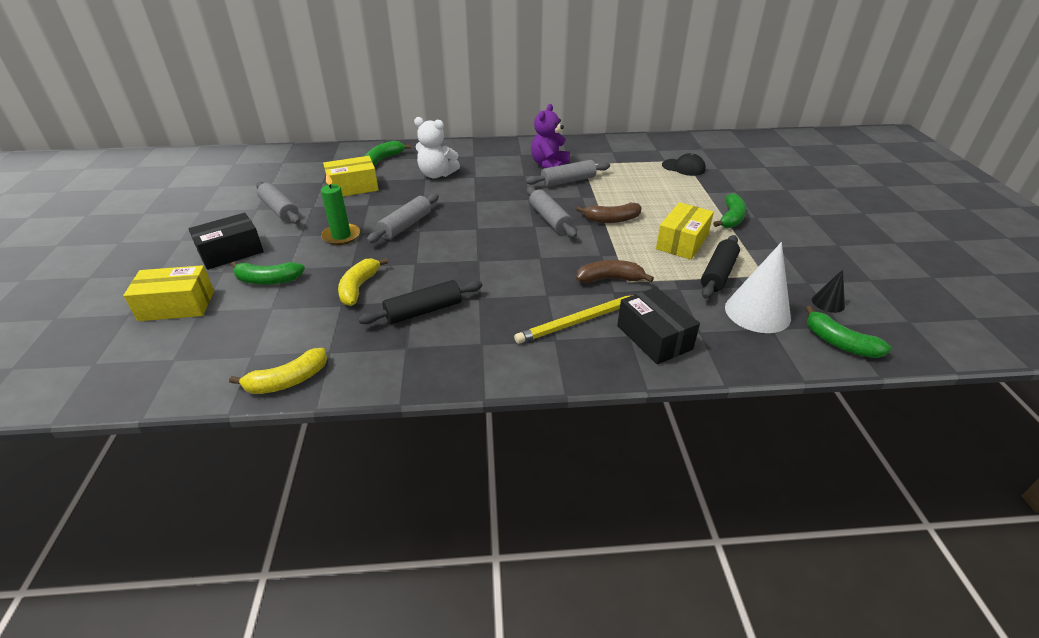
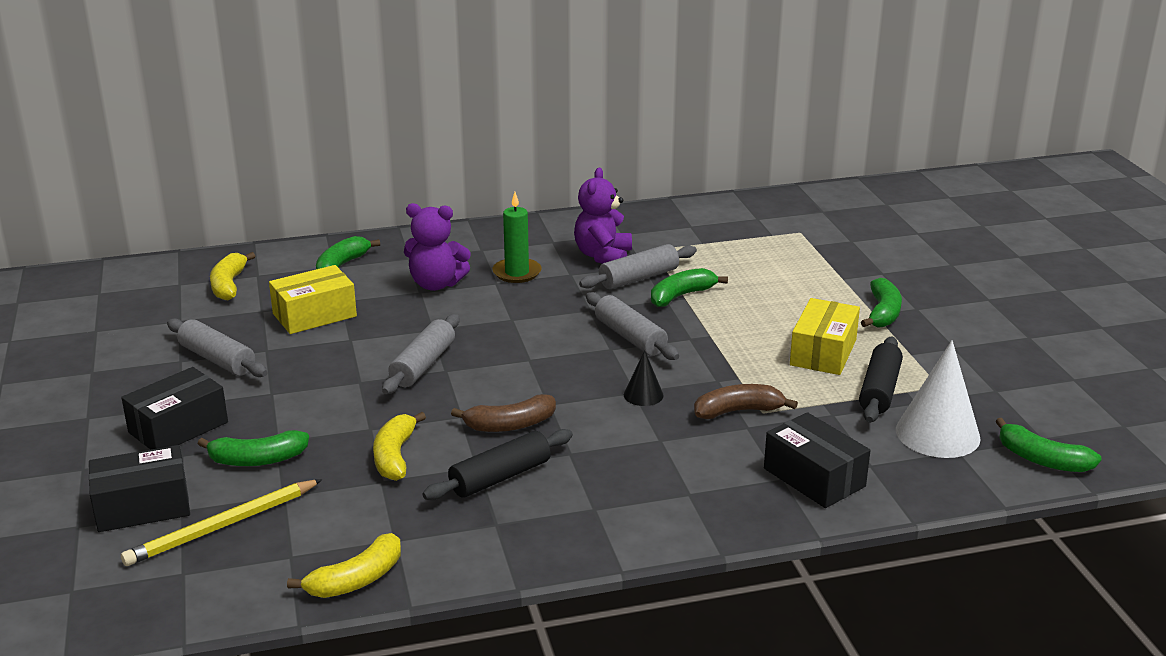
camera: 10 degrees left, 10 degrees down
(177, 305) = (143, 506): yellow box -> black box
(311, 165) = (229, 285): none -> yellow banana
(341, 236) = (333, 389): green candle -> green candle (517, 273)
(436, 174) = (436, 284): white teddy bear -> purple teddy bear
(579, 321) = (713, 468): yellow pencil -> yellow pencil (222, 526)
(593, 195) = (681, 296): none -> green banana
(611, 219) = (718, 330): brown banana -> brown banana (510, 425)
(683, 167) = (802, 243): black cap -> none
(828, 302) = (1023, 413): black cone -> black cone (643, 395)

